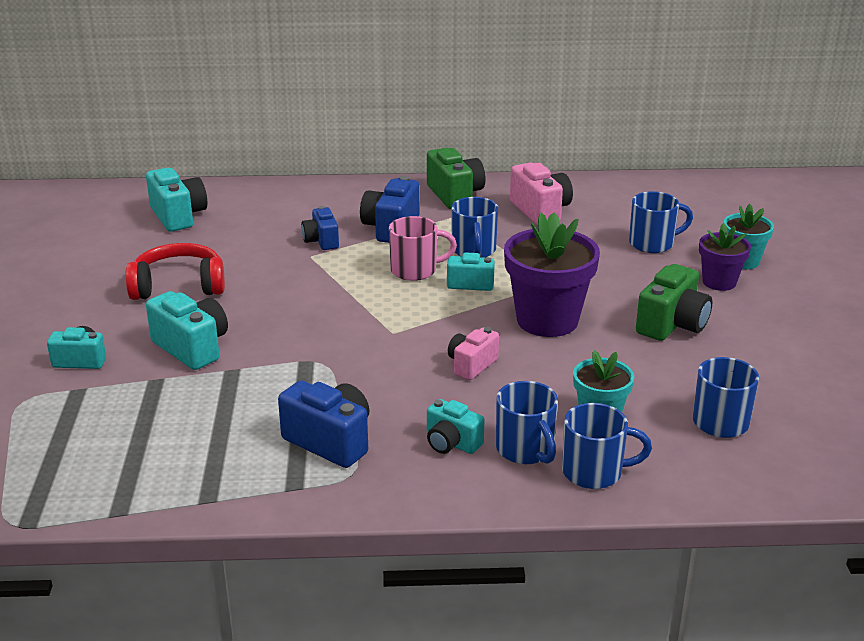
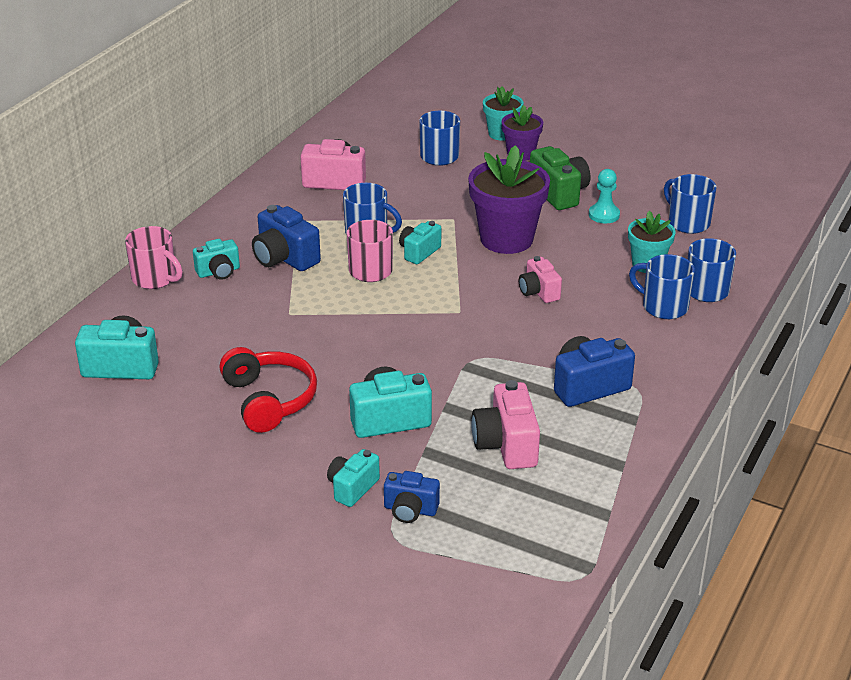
camera: 60 degrees left, 5 degrees up
(178, 286) = (269, 400): red headphones -> red headphones turned 135 degrees clockwise
(195, 420) = (506, 445): none -> pink camera
(306, 190) = (155, 279): none -> pink mug
(321, 241) = (268, 300): blue camera -> blue camera (410, 510)
(451, 443) = (632, 334): turquoise camera -> turquoise camera (219, 272)
(455, 195) = (259, 208): green camera -> none
(526, 450) = (663, 307): blue mug -> blue mug turned 150 degrees counterclockwise
(665, 362) = (604, 215): none -> turquoise pawn

